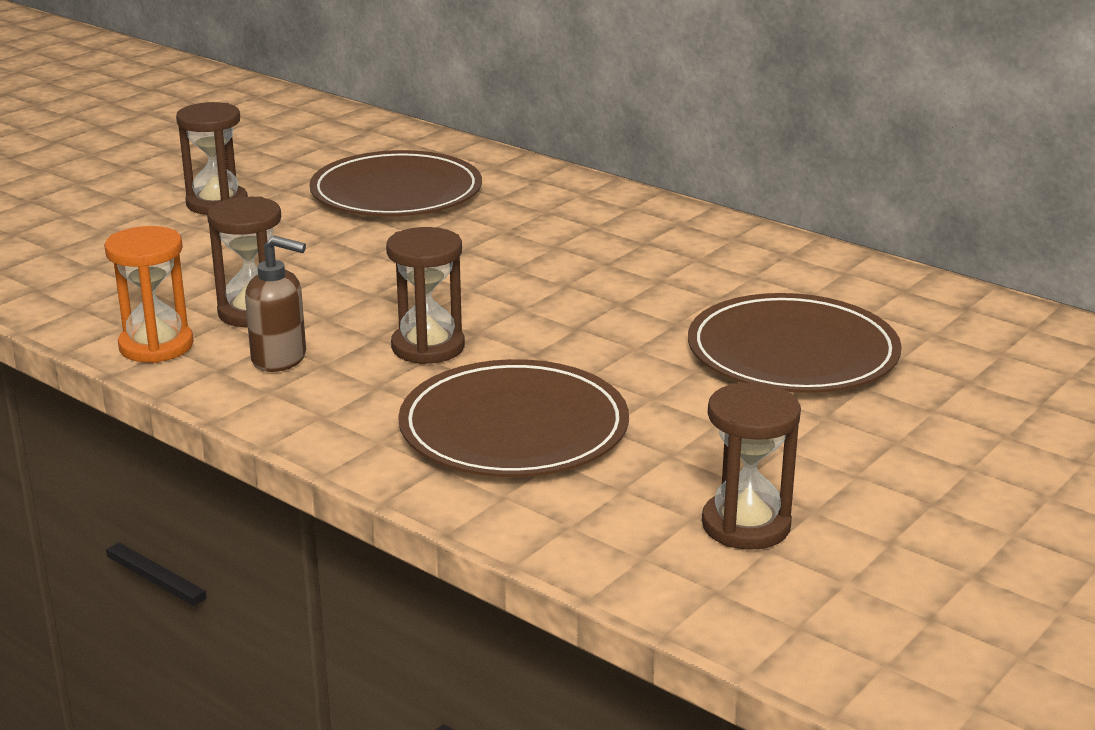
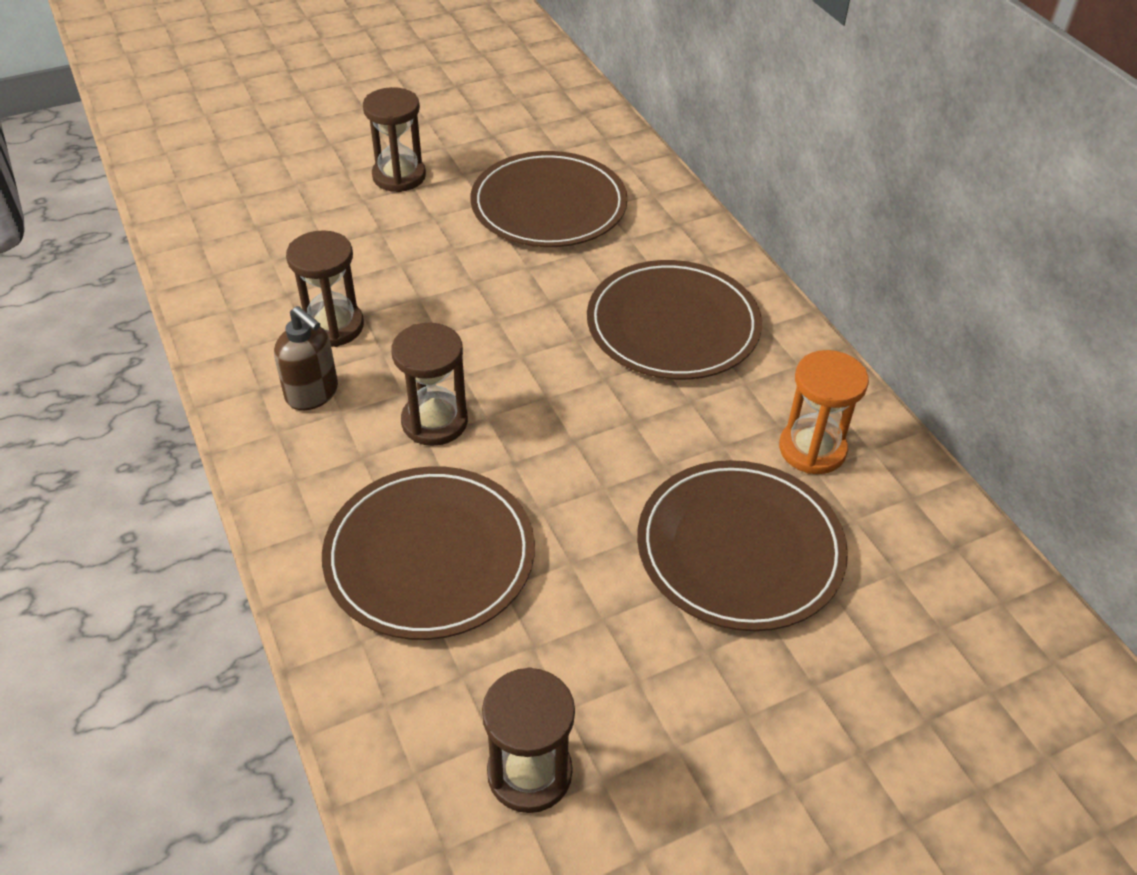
camera: 25 degrees right, 20 degrees up
(156, 346) = (235, 343): orange hourglass -> orange hourglass (812, 449)
(596, 240) = (673, 325): none -> brown plate

